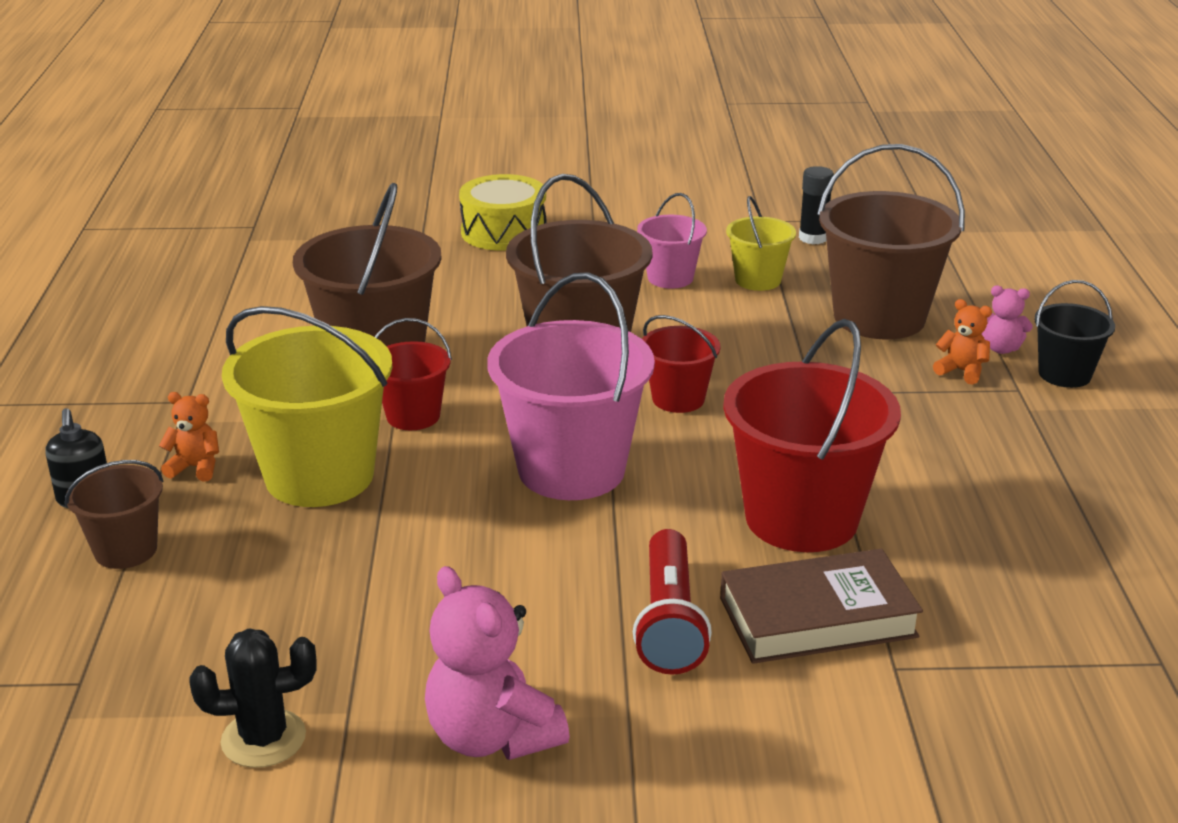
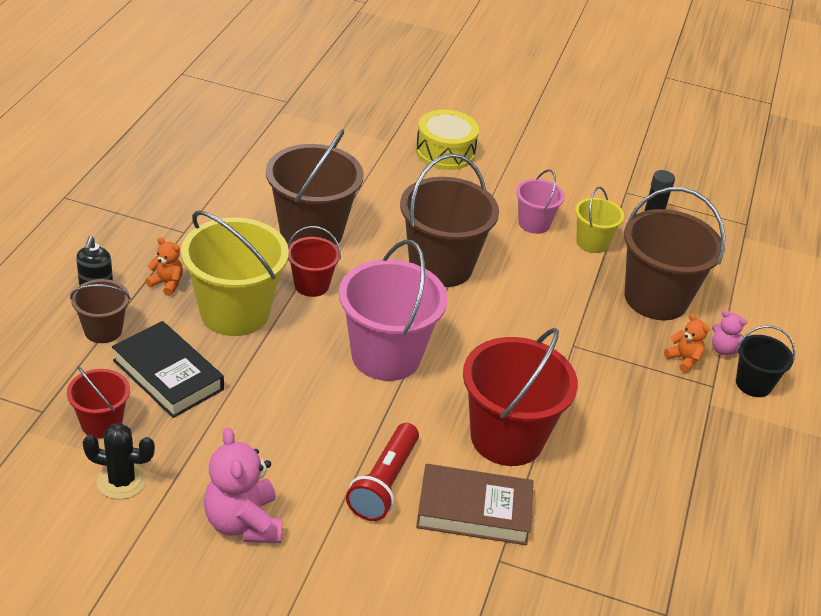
camera: 15 degrees right, 10 degrees up
(261, 579) = (168, 375): none -> black book
(678, 399) = (482, 323): red bucket -> red bucket (101, 423)

